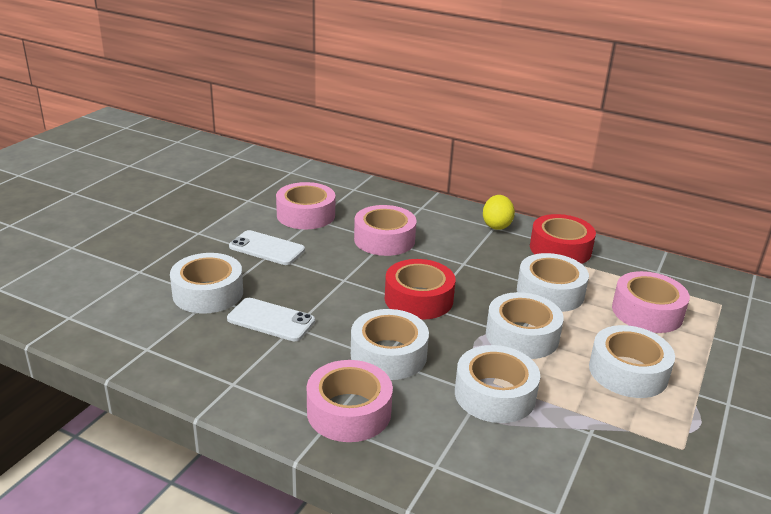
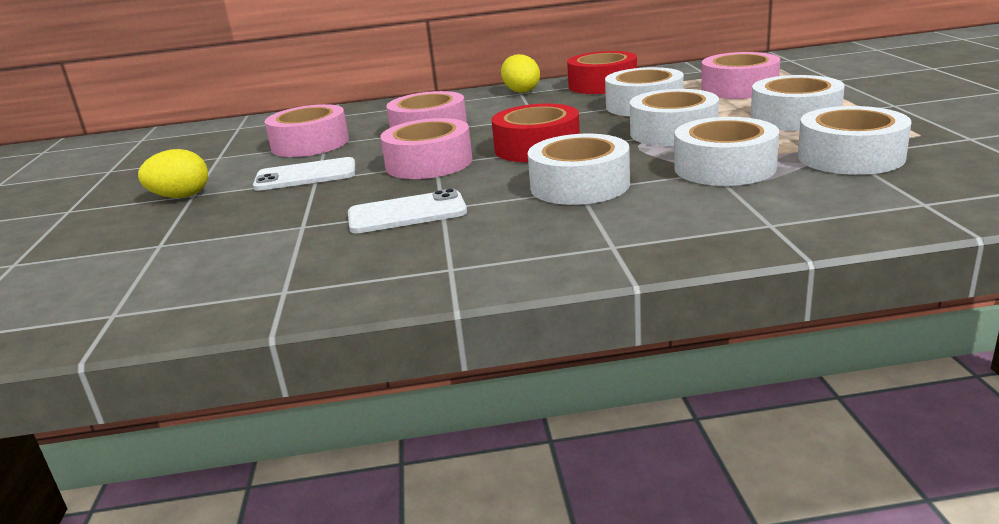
camera: 30 degrees left, 5 degrees down
(191, 231) = (181, 197): none -> yellow egg
(208, 293) = (289, 225): white tape -> white tape (850, 157)
(349, 411) = (618, 231): pink tape -> pink tape (429, 163)

